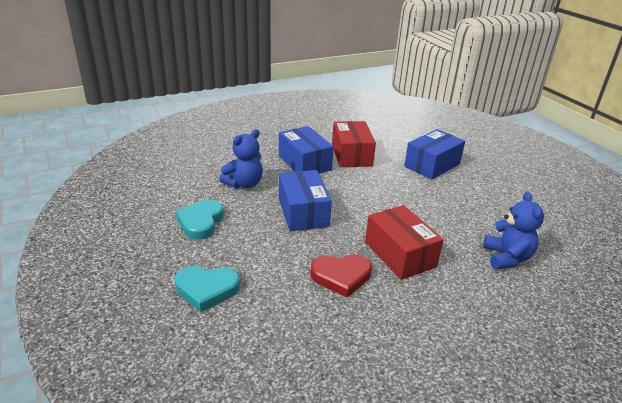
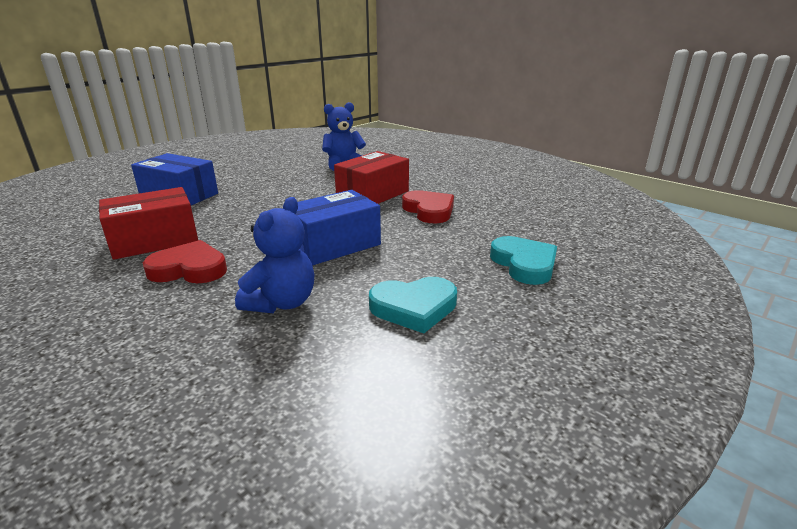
camera: 110 degrees left, 5 degrees down
(244, 184) = (282, 303): blue teddy bear -> blue teddy bear turned 90 degrees clockwise
(304, 163) = (189, 269): blue box -> red heart

